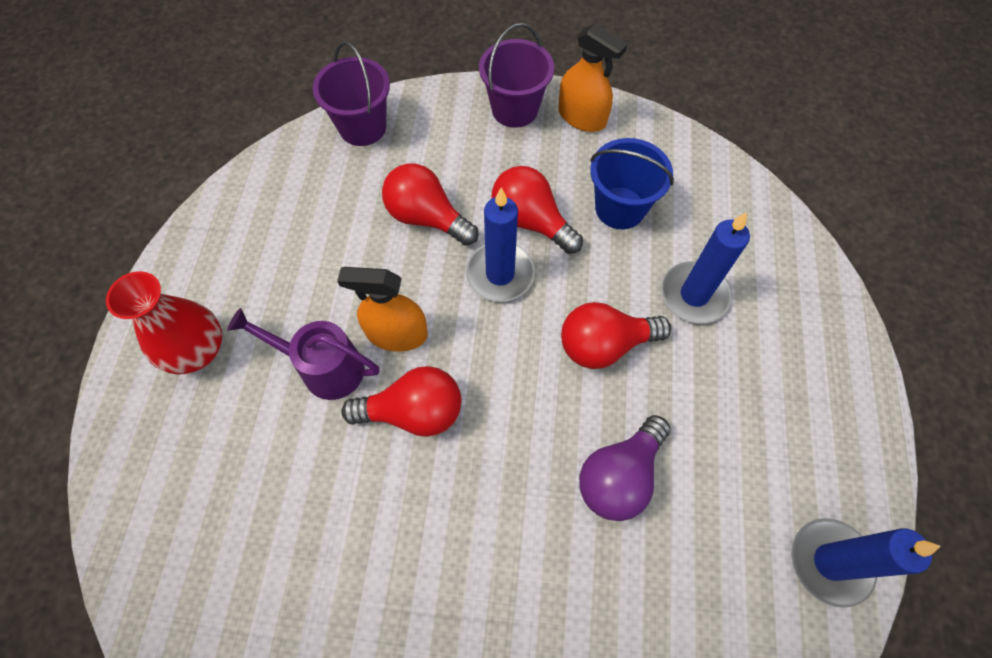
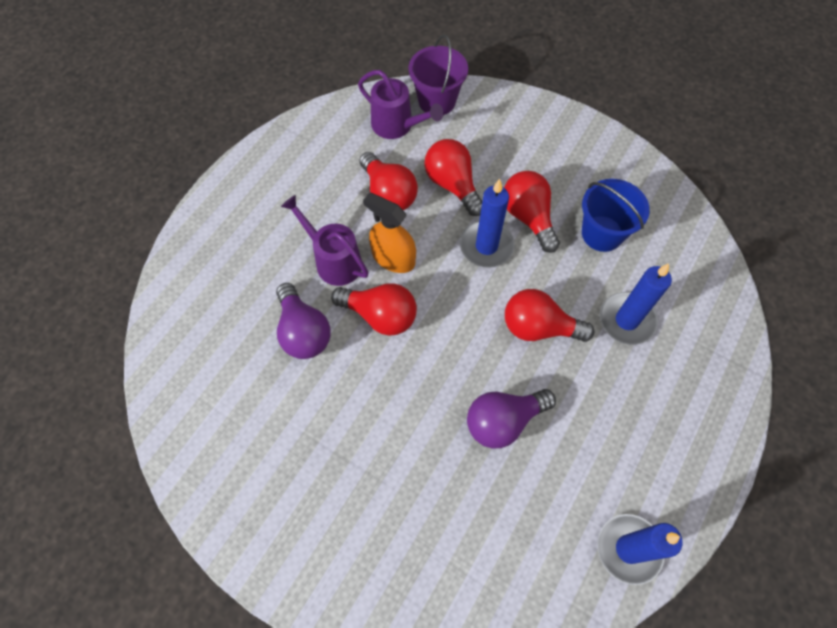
camera: 25 degrees right, 0 degrees up
(196, 350) = (256, 214): red vase -> none
(325, 476) = (303, 331): none -> purple light bulb
(328, 173) = (397, 126): none -> purple watering can
(355, 258) = (388, 193): none -> red light bulb
(514, 109) = (557, 128): purple bucket -> none
(582, 117) = (607, 153): orange spray bottle -> none

